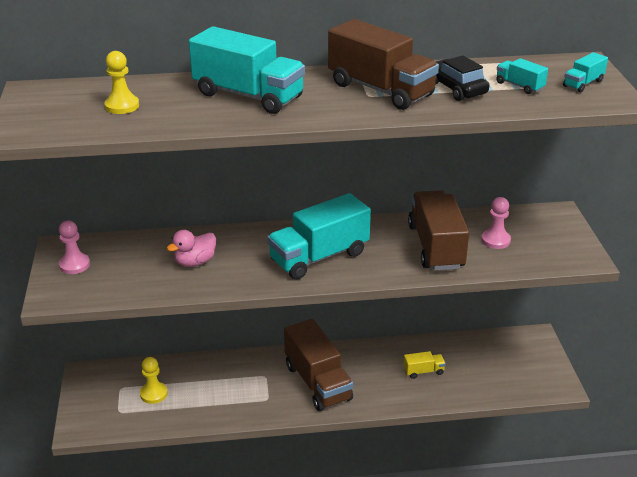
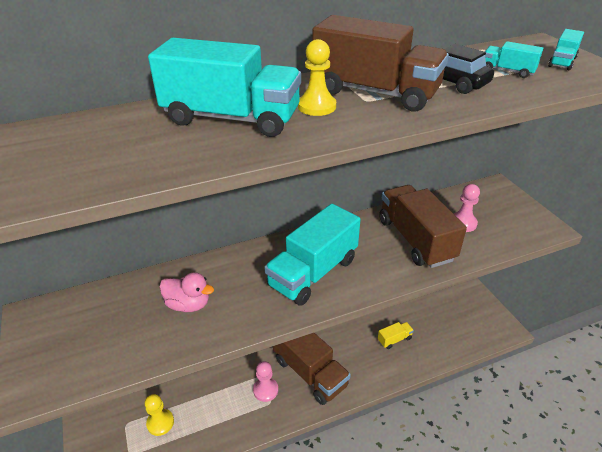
camera: 15 degrees left, 5 degrees up
(74, 265) = (51, 336): pink pawn -> pink pawn (265, 390)
(122, 106) = (74, 153): yellow pawn -> yellow pawn (316, 106)
(195, 262) = (188, 304): pink duck -> pink duck turned 105 degrees counterclockwise

